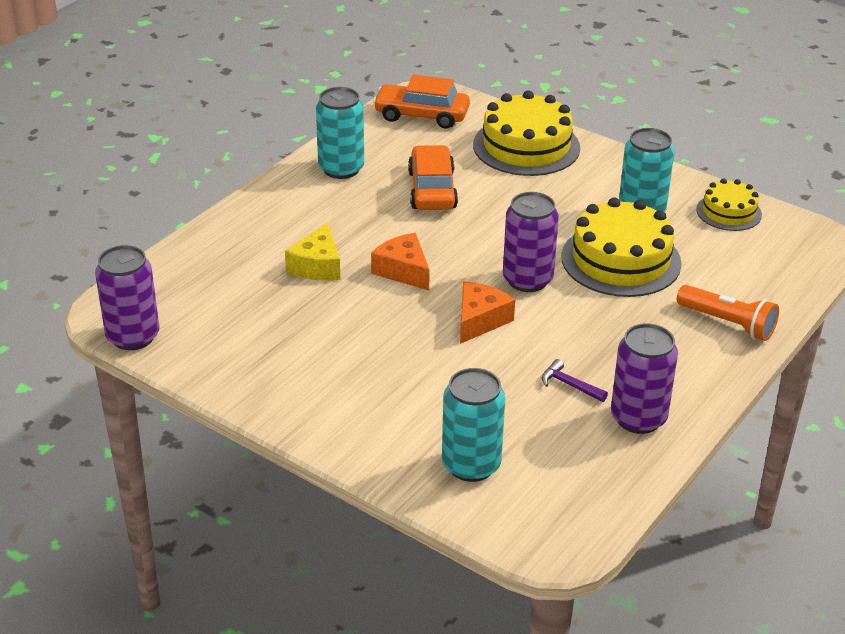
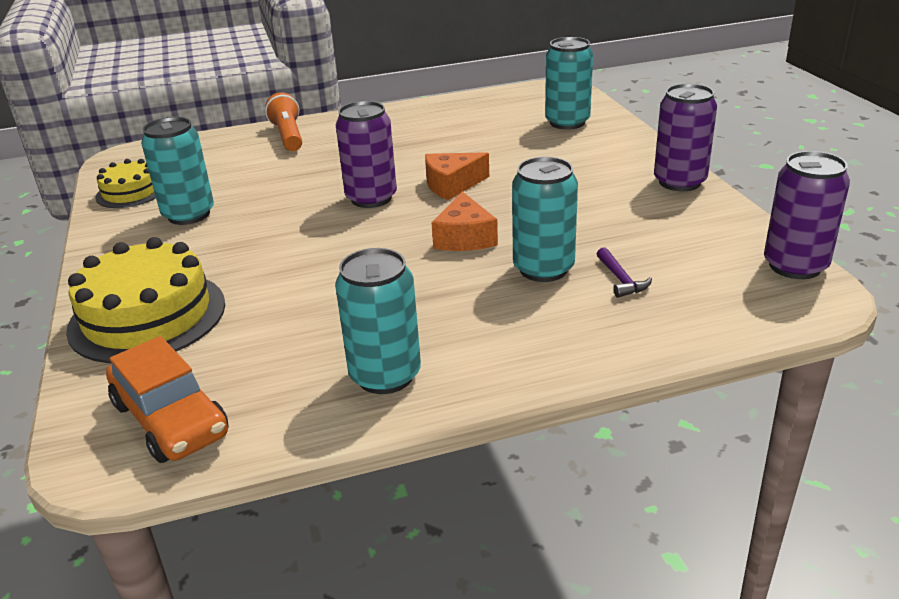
camera: 140 degrees left, 5 degrees down
(317, 266) = (543, 269): yellow cheese -> turquoise can
(432, 190) = (324, 304): orange car -> none
(569, 385) = (447, 137): purple hammer -> purple hammer (621, 279)
(621, 260) = (277, 188): yellow cake -> none
(638, 418) = (431, 115): purple can -> purple can (679, 182)

